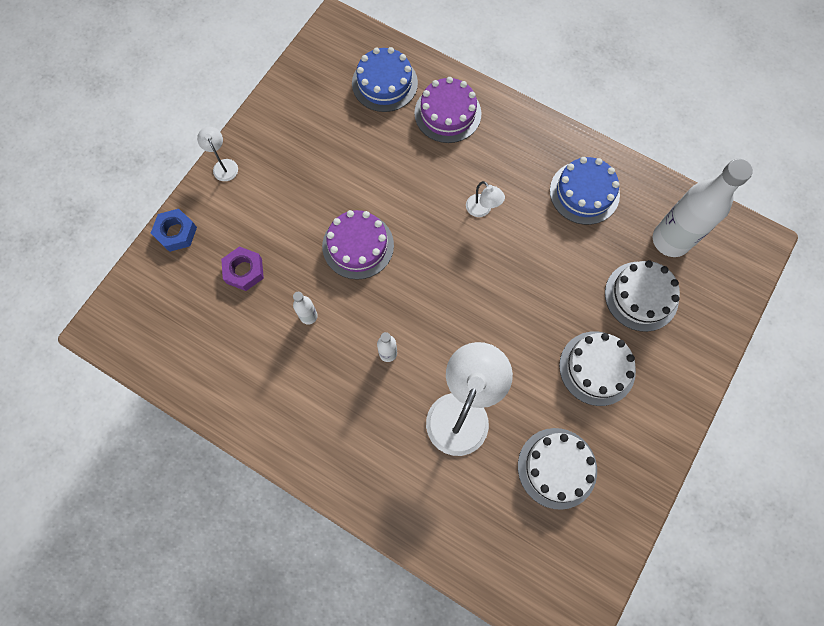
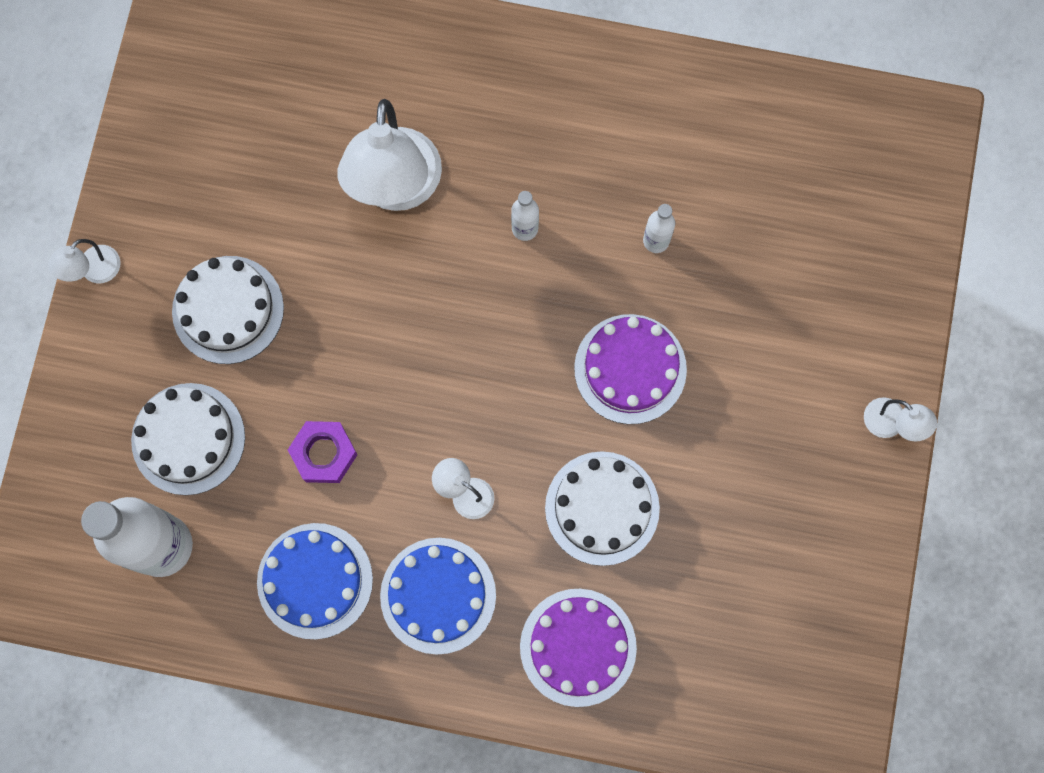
camera: 160 degrees right, 5 degrees up
(176, 232) = (904, 293): blue nut -> none
(244, 271) = (777, 272): purple nut -> purple nut (324, 453)
(384, 83) = (703, 667): blue cake -> blue cake (438, 595)
(557, 468) = (249, 160): white cake -> white cake (602, 508)
(681, 425) = (94, 271): none -> white lamp

